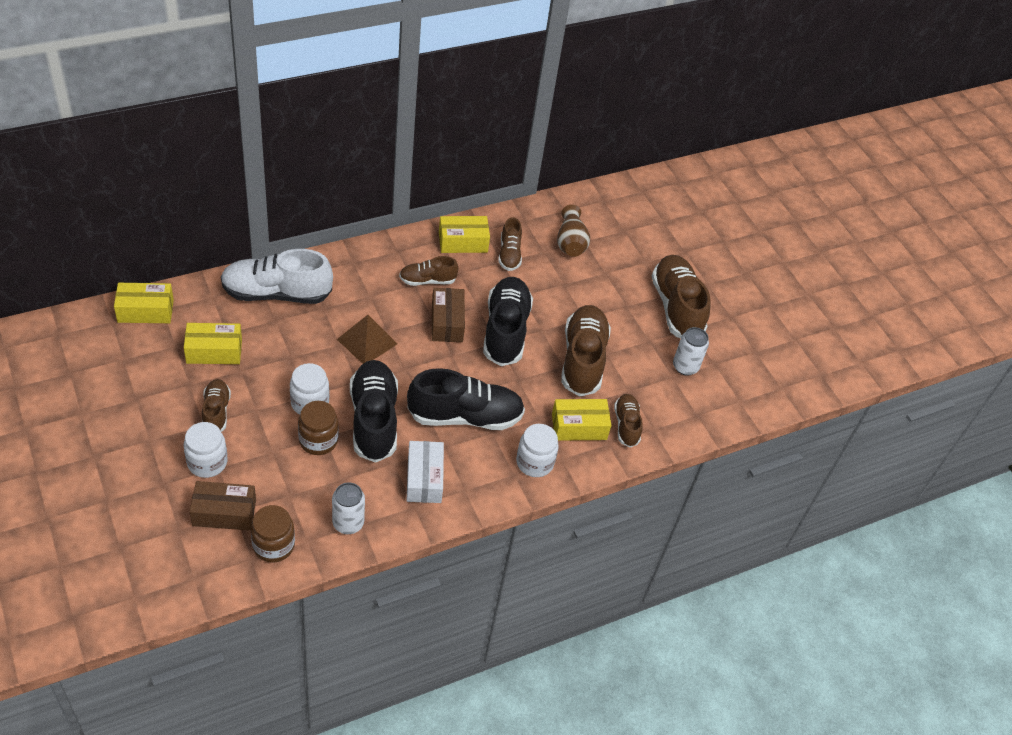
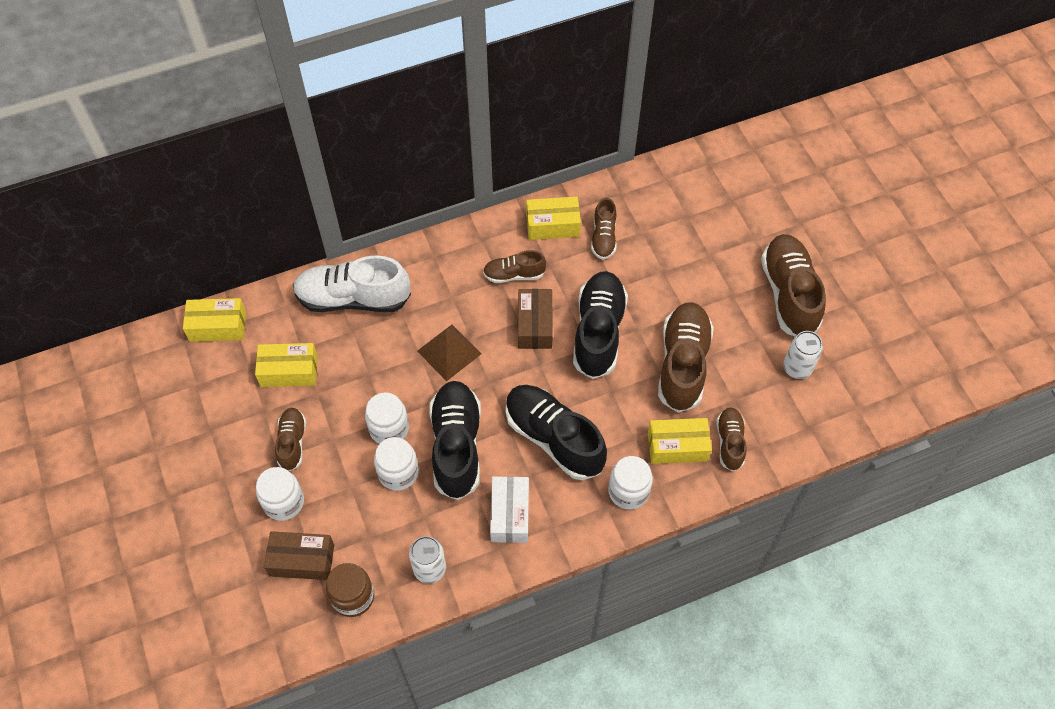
camera: 10 degrees right, 10 degrees up
(318, 440) = (398, 472): brown jar -> white jar
(465, 416) = (554, 438): black shoe -> black shoe turned 135 degrees counterclockwise
(570, 242) = (671, 219): brown vase -> none

